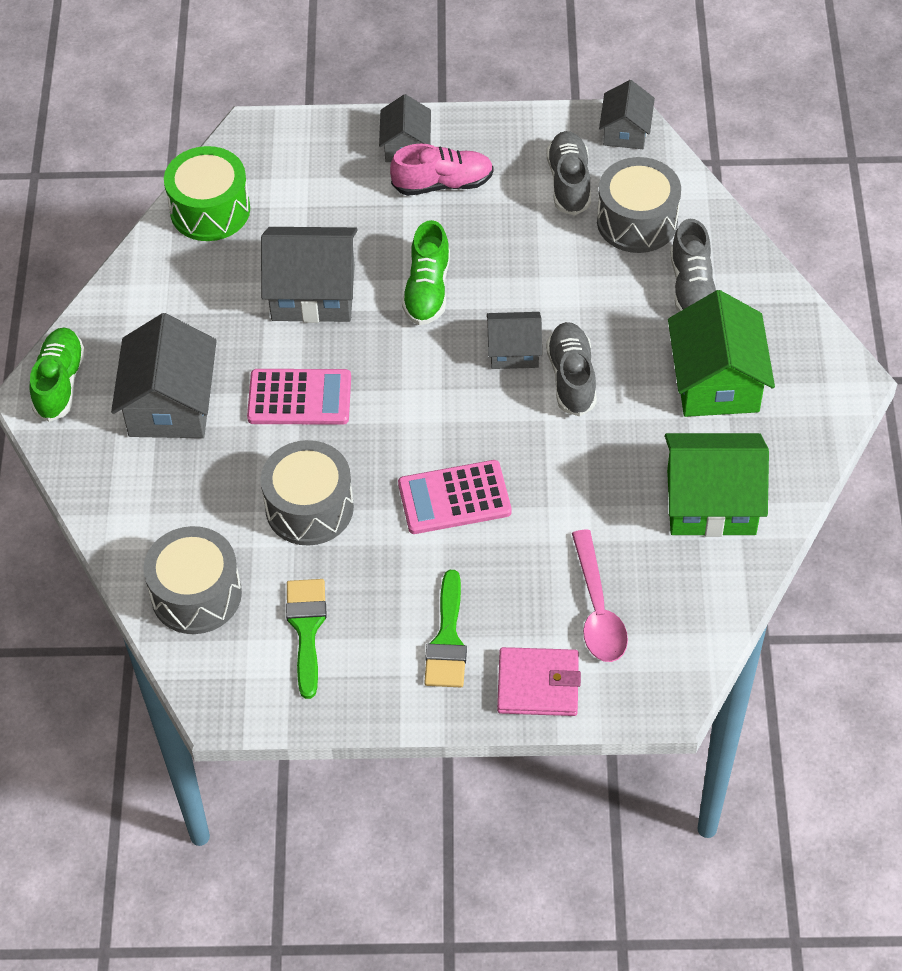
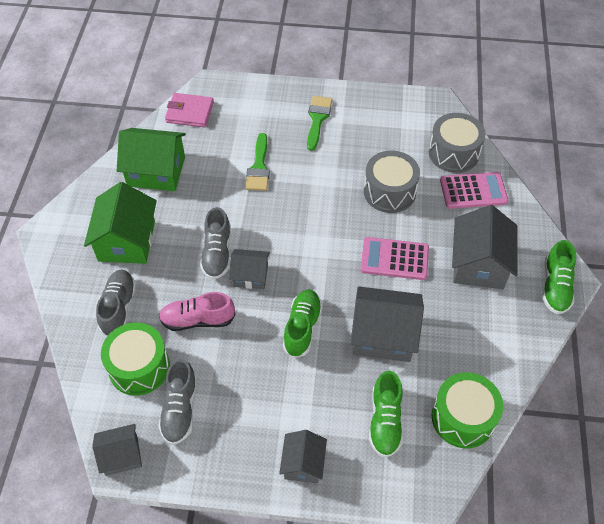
camera: 175 degrees left, 0 degrees up
(306, 629) = (392, 131): green brush -> green brush (259, 167)
(308, 197) = (385, 421): none -> green shoe
(443, 184) = (278, 420): pink shoe -> pink shoe (197, 320)
(454, 498) = (303, 188): pink calculator -> pink calculator (473, 191)
(538, 684) = (274, 96): pink wallet -> pink wallet (189, 112)
(597, 610) = (235, 125): pink spoon -> none
(625, 131) = (121, 455): grey house -> grey house turned 60 degrees clockwise
(637, 221) = (139, 367): grey drum -> green drum

